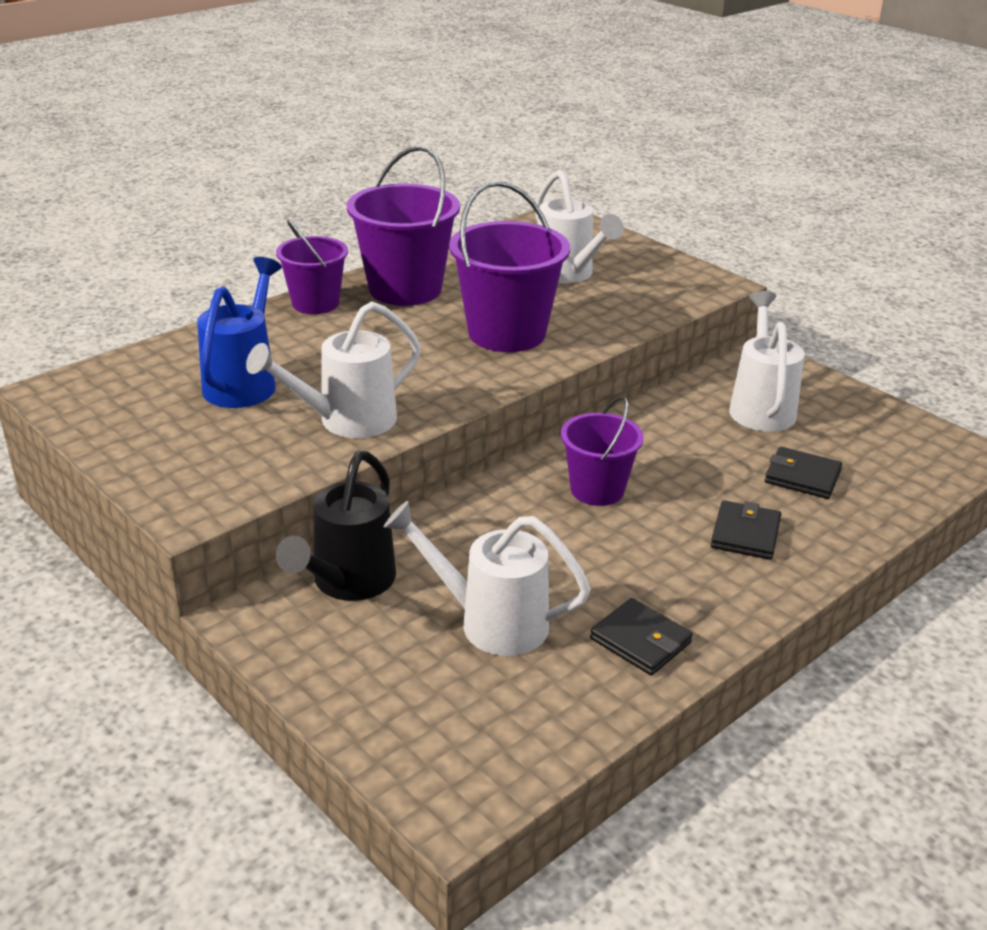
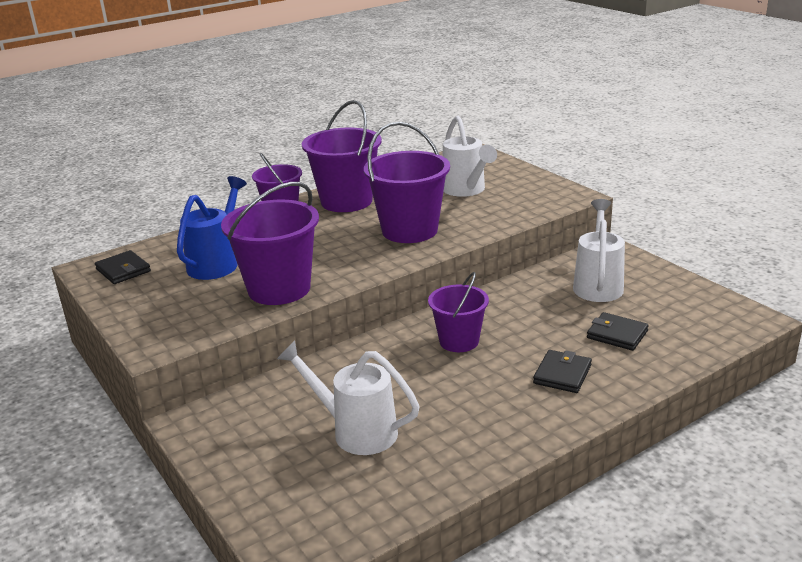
camera: 10 degrees right, 5 degrees down
(347, 421) = (279, 289): white watering can -> purple bucket
(348, 582) = (263, 401): black watering can -> none
(640, 641) = (462, 448): black wallet -> black wallet (123, 270)

